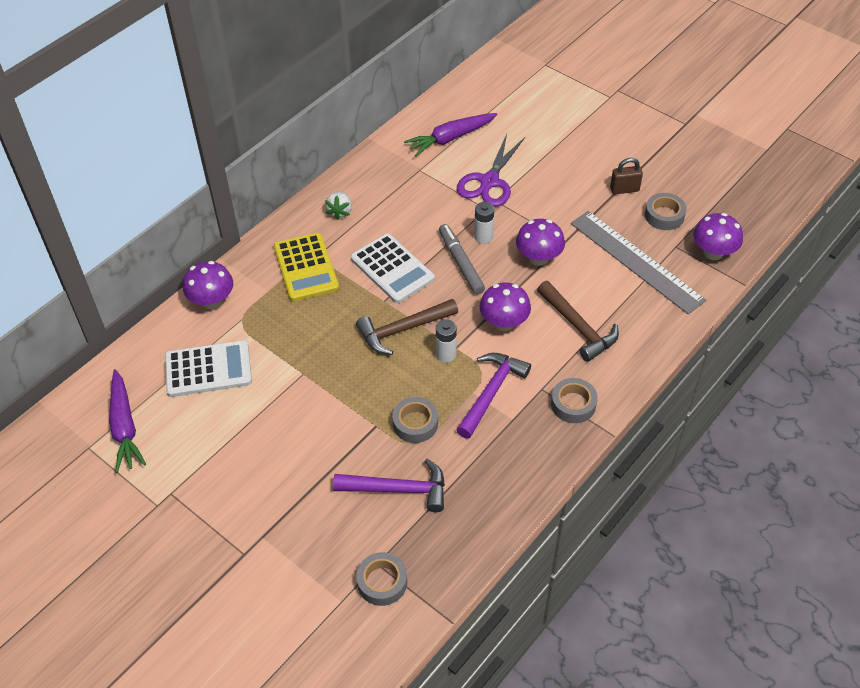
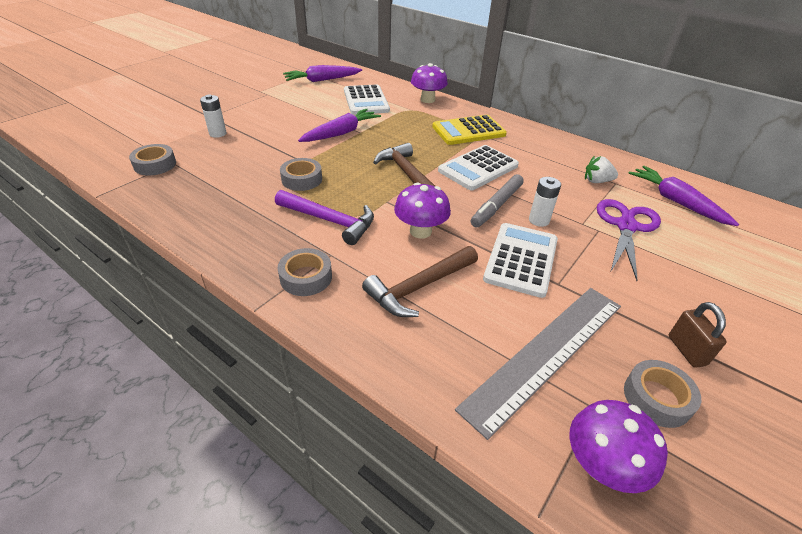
camera: 85 degrees right, 10 degrees down
(305, 393) = (341, 133): none -> purple carrot
(340, 211) = (538, 144): white strawberry -> white strawberry (597, 181)
(398, 489) = (237, 171): purple hammer -> none
(446, 354) = (378, 195): white battery -> white battery (218, 133)
(461, 263) = (497, 205): grey marker -> grey marker turned 150 degrees clockwise
(489, 181) = (626, 226): purple scissors -> purple scissors turned 90 degrees clockwise
(538, 258) = (521, 259): purple mushroom -> white calculator

